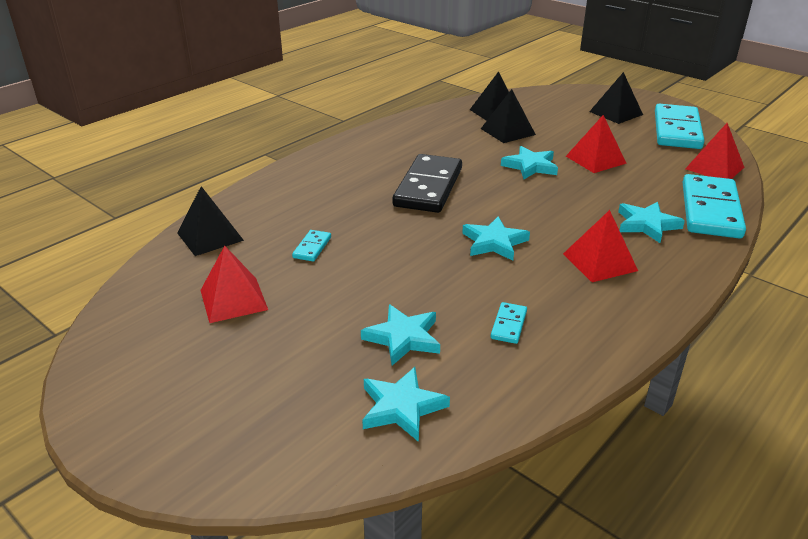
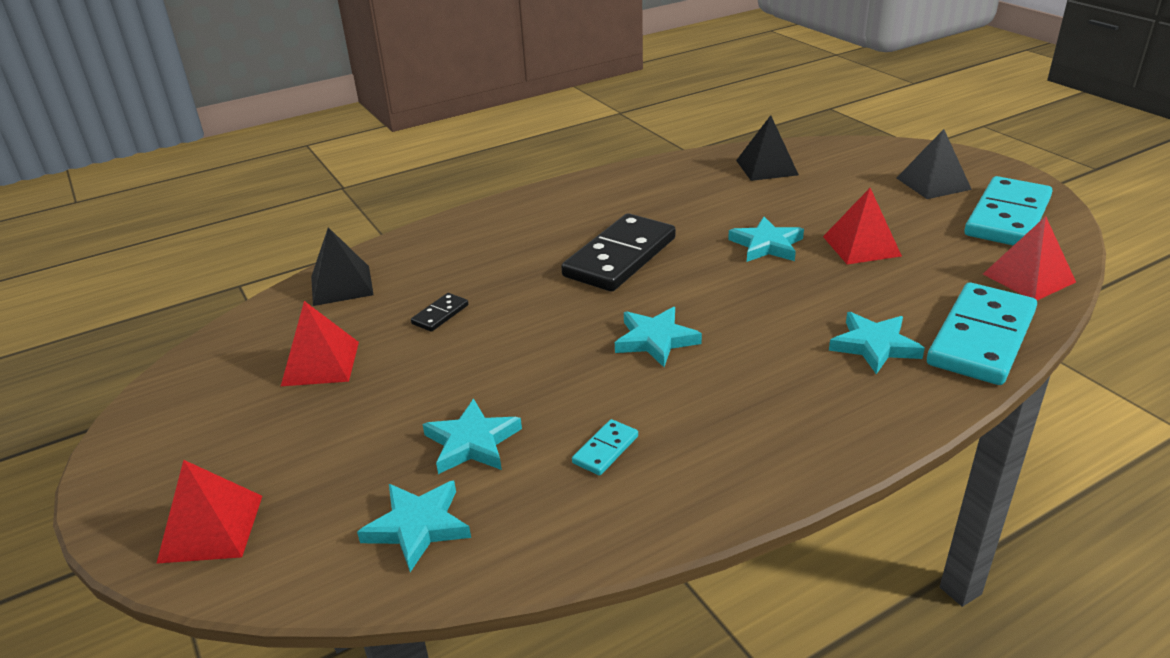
camera: 20 degrees right, 0 degrees up
(312, 247) = (440, 314): turquoise domino -> black domino
(507, 131) = (767, 195): black pyramid -> none
(599, 262) = (775, 387): red pyramid -> red pyramid (211, 528)

